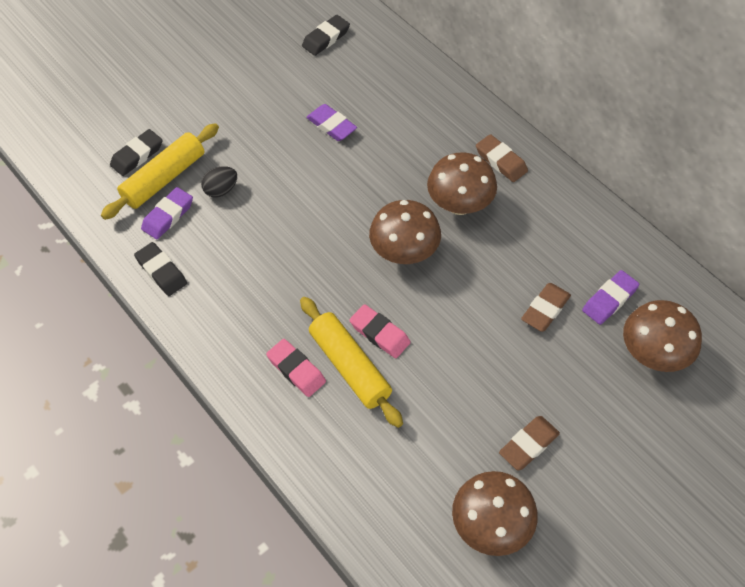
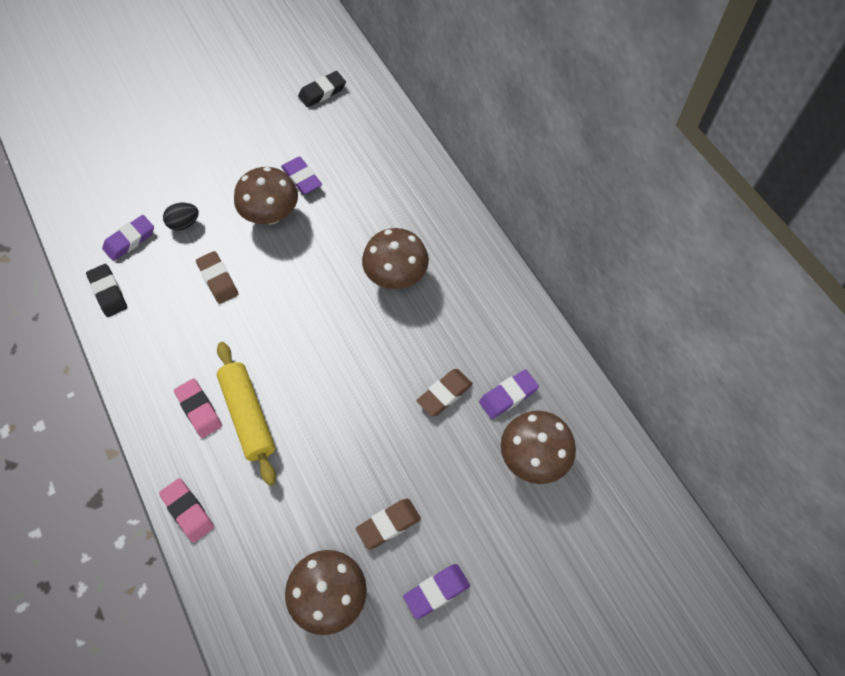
camera: 10 degrees right, 5 degrees up
(137, 155) = (120, 177): black eraser -> none
(164, 179) = (137, 204): yellow rolling pin -> none
(380, 333) = (285, 389): pink eraser -> pink eraser (188, 511)
(404, 252) = (331, 314): brown mushroom -> brown mushroom (271, 215)
(501, 161) = (447, 240): brown eraser -> brown eraser (218, 279)
(597, 499) = (436, 591): none -> purple eraser

